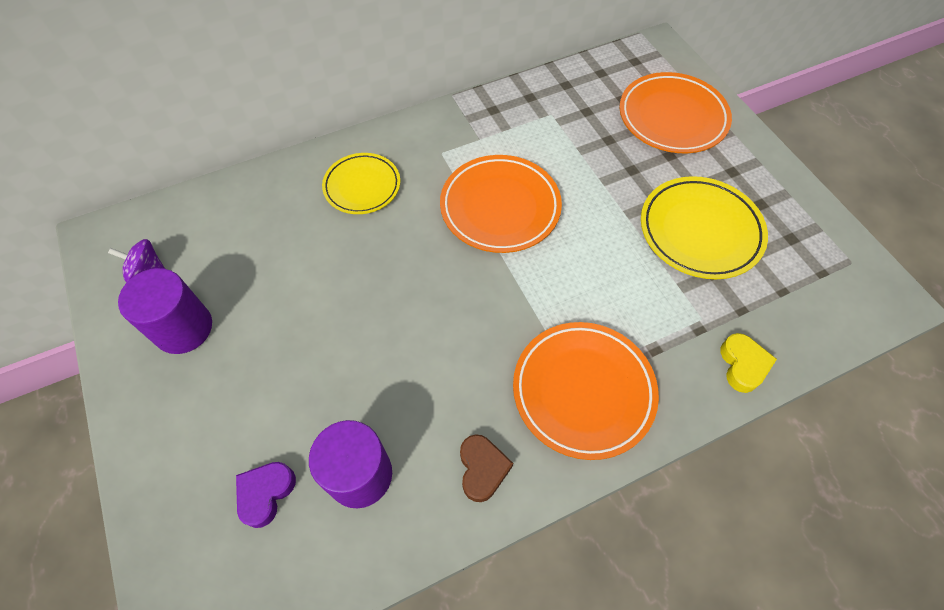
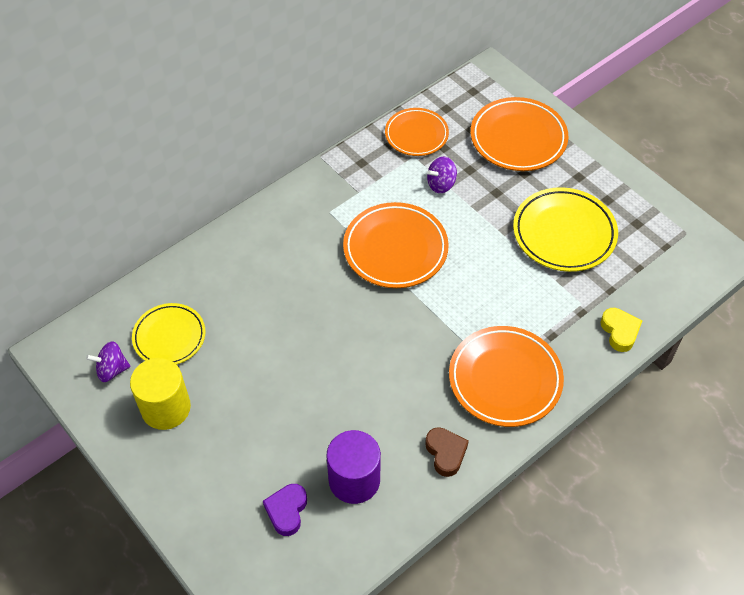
camera: 15 degrees left, 5 degrees down
(183, 328) = (166, 408): purple cylinder -> yellow cylinder
(362, 186) = (270, 256): yellow plate -> yellow plate (169, 337)
(561, 93) = (416, 135): none -> orange plate
(572, 148) = (441, 184): none -> purple spinning top

